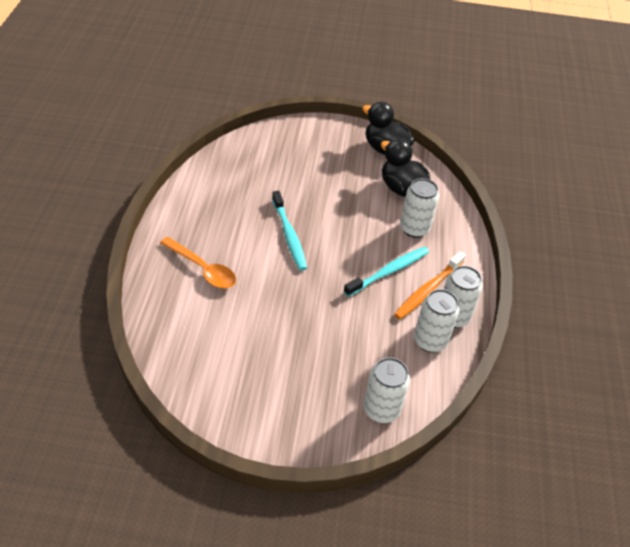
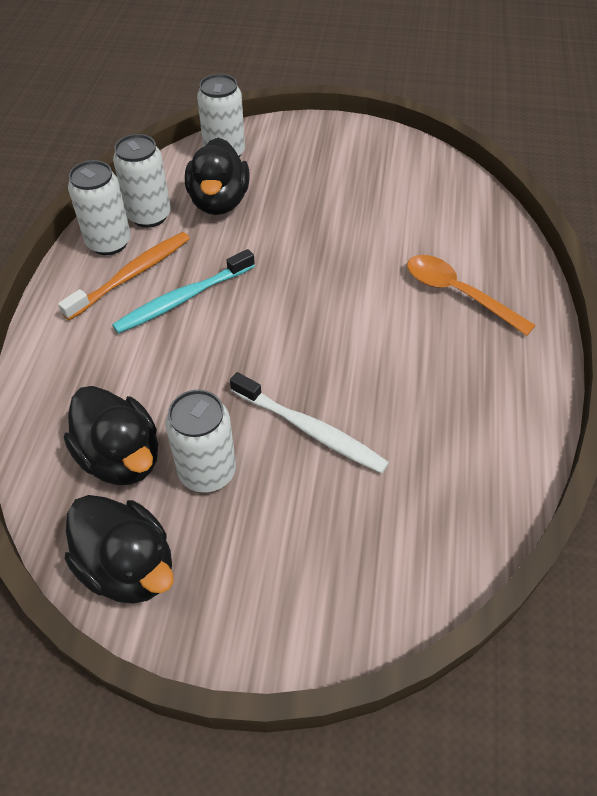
camera: 175 degrees left, 5 degrees up
(289, 235) = (335, 351): turquoise toothbrush -> none
(304, 196) = (310, 429): none -> white toothbrush
(377, 353) = (219, 202): none -> black duck
(414, 229) = (122, 371): white can -> white can (207, 472)

